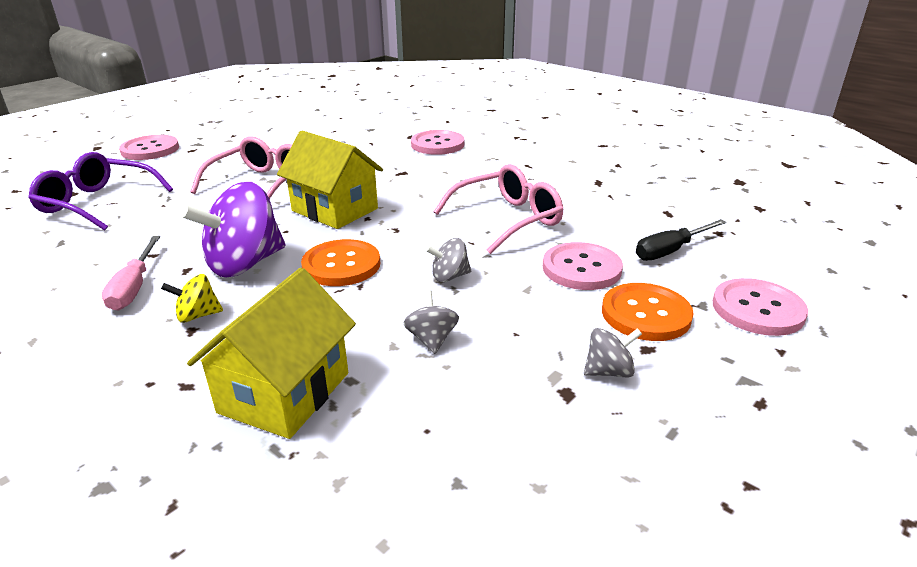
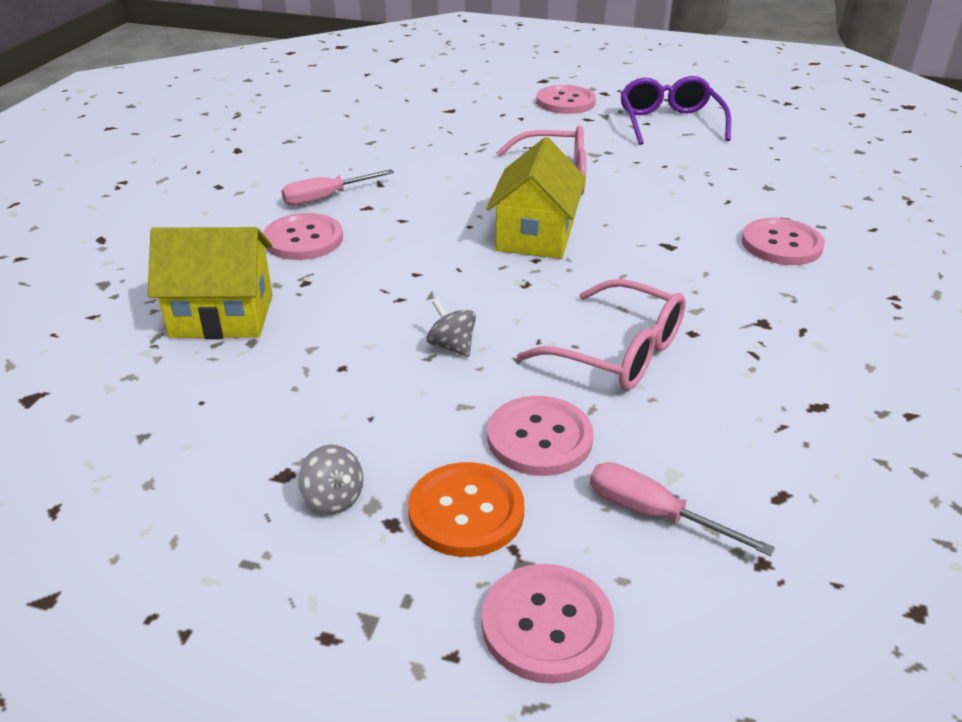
camera: 65 degrees right, 5 degrees up
(98, 203) = (443, 127): purple glasses -> purple glasses (669, 123)
(198, 315) = (303, 239): yellow spinning top -> pink button
(245, 264) = (395, 229): purple spinning top -> none
(341, 265) = (428, 277): orange button -> none
(432, 339) = (331, 367): grey spinning top -> none
(670, 251) = (653, 514): black screwdriver -> pink screwdriver

